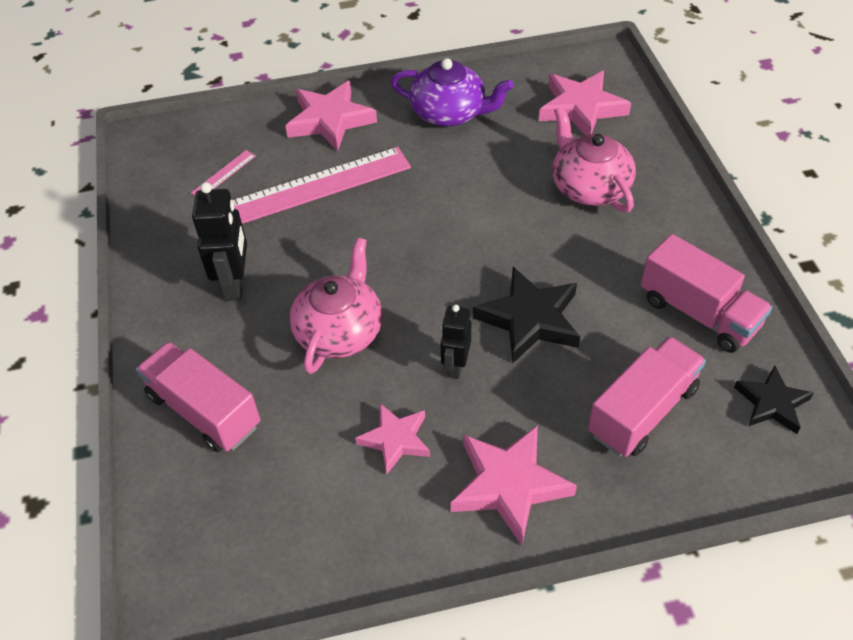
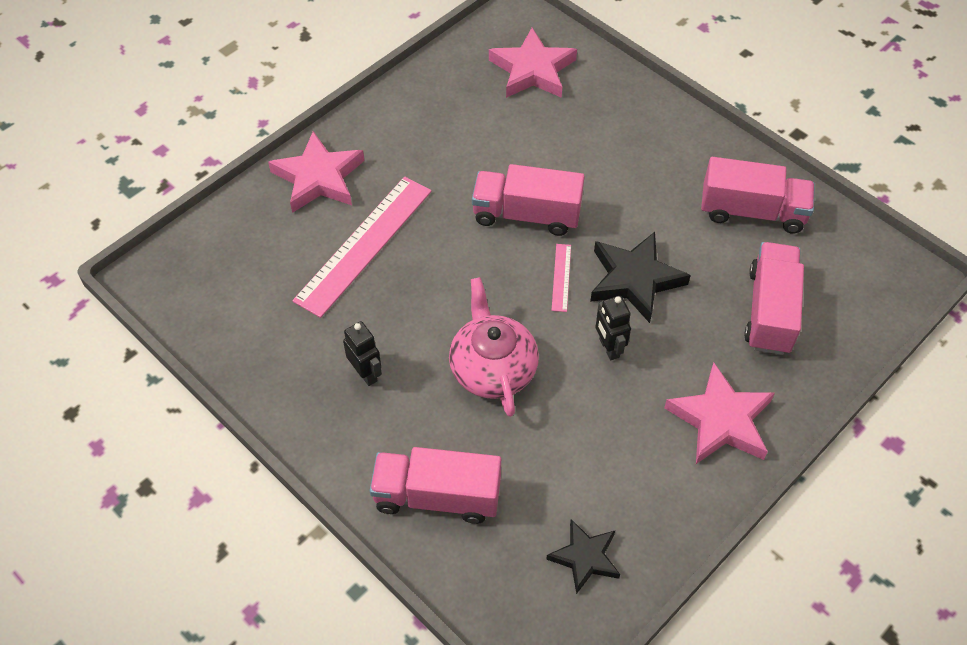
camera: 35 degrees left, 5 degrees up
(224, 174) = (262, 276): pink ruler -> pink ruler (561, 277)
(235, 284) = (366, 373): black robot -> black robot, size x0.65
(395, 440) = (611, 432): pink star -> none
(450, 113) = (423, 123): purple teapot -> none
(476, 221) = (526, 215): none -> pink truck
(589, 187) = (593, 141): pink teapot -> none
(772, 403) = (849, 258): black star -> black star (585, 557)

